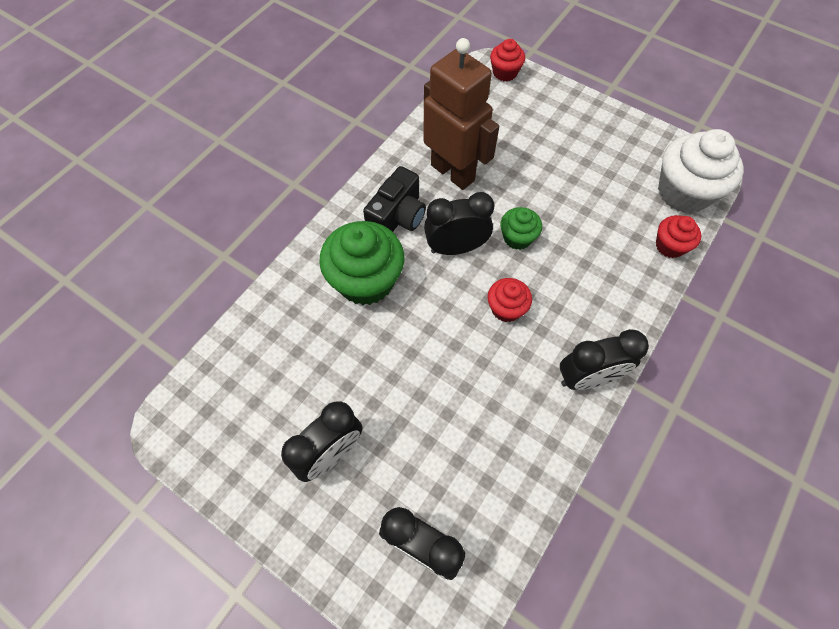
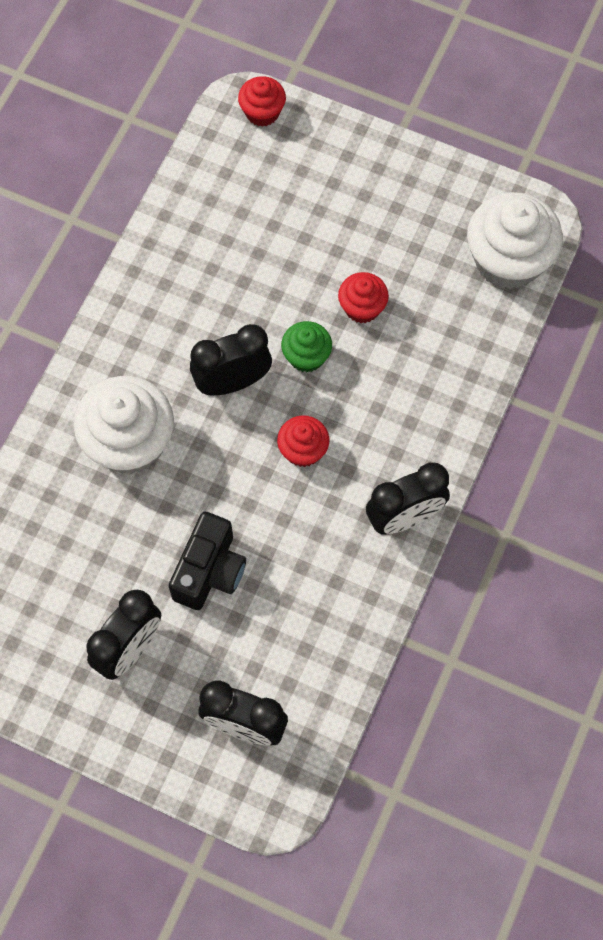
camera: 10 degrees left, 5 degrees up
(366, 280) = (129, 442): green cupcake -> white cupcake
(397, 217) = (153, 352): black camera -> black camera (209, 571)
(453, 172) = (213, 278): brown robot -> none
(670, 246) = (493, 337): red cupcake -> red cupcake (362, 307)

